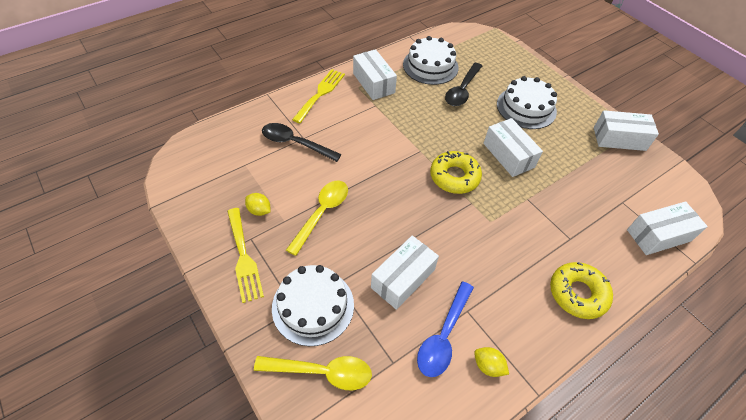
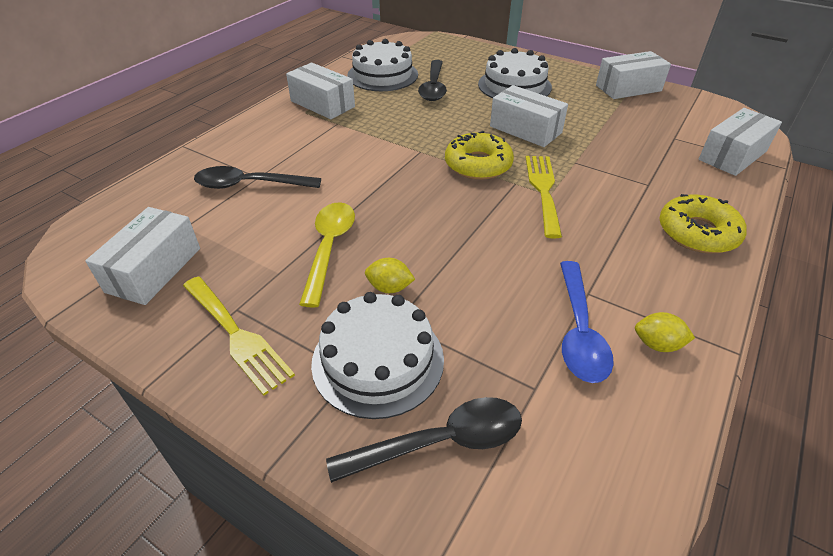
camera: 20 degrees left, 10 degrees down
(259, 210) = (234, 272): yellow lemon -> yellow lemon (389, 288)
(320, 93) = (258, 128): yellow fork -> yellow fork (543, 190)
(321, 372) = (440, 442): yellow spoon -> black spoon
(403, 278) = (484, 285): white box -> white box (154, 270)

